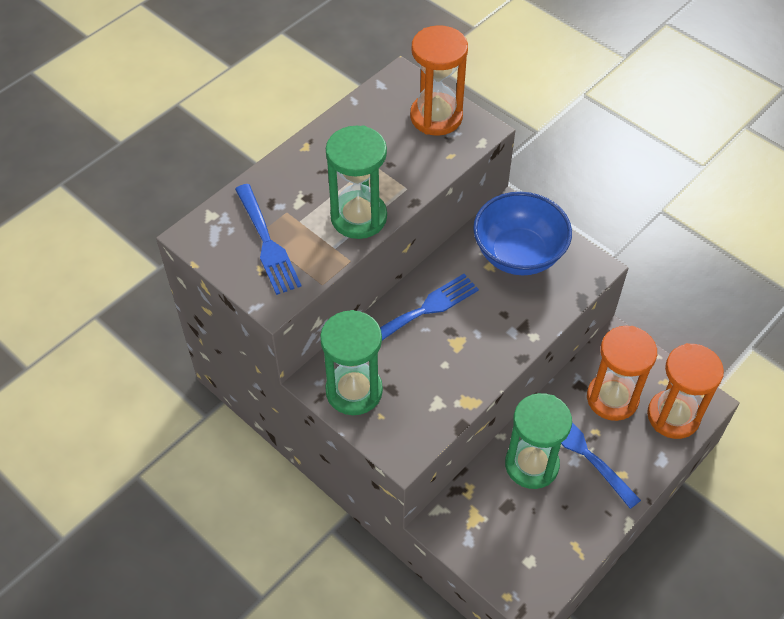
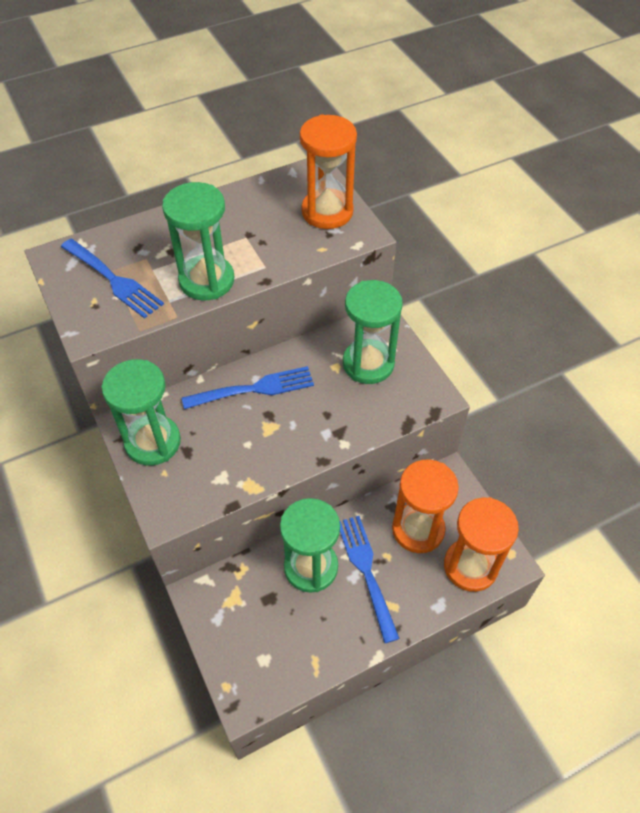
camera: 20 degrees right, 0 degrees up
(267, 242) = (113, 280): blue fork -> blue fork turned 45 degrees counterclockwise
(518, 254) = (368, 364): blue bowl -> green hourglass

